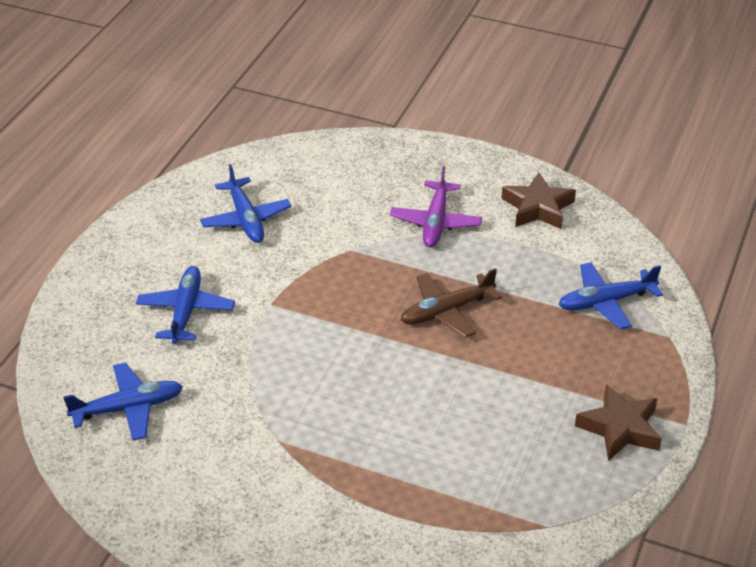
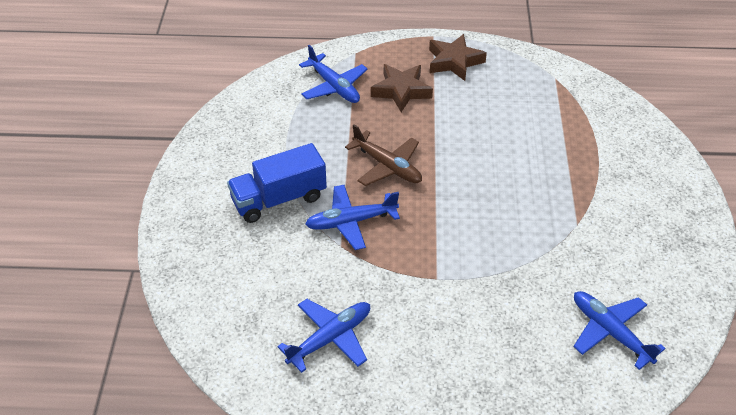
camera: 110 degrees left, 5 degrees up
(186, 311) = (478, 337): blue plane -> blue plane (351, 222)
(435, 222) = (279, 199): purple plane -> blue truck
(537, 208) = (235, 141): brown star -> brown star (401, 91)

